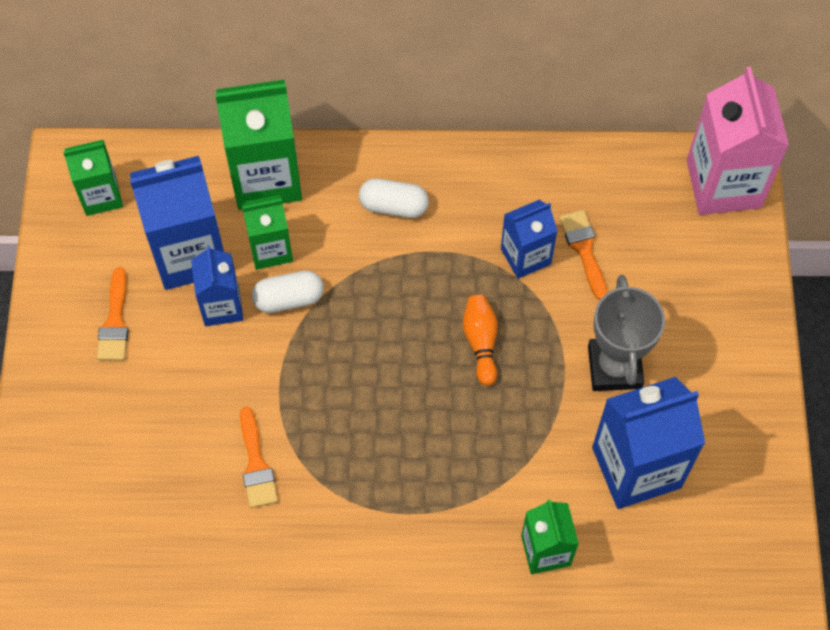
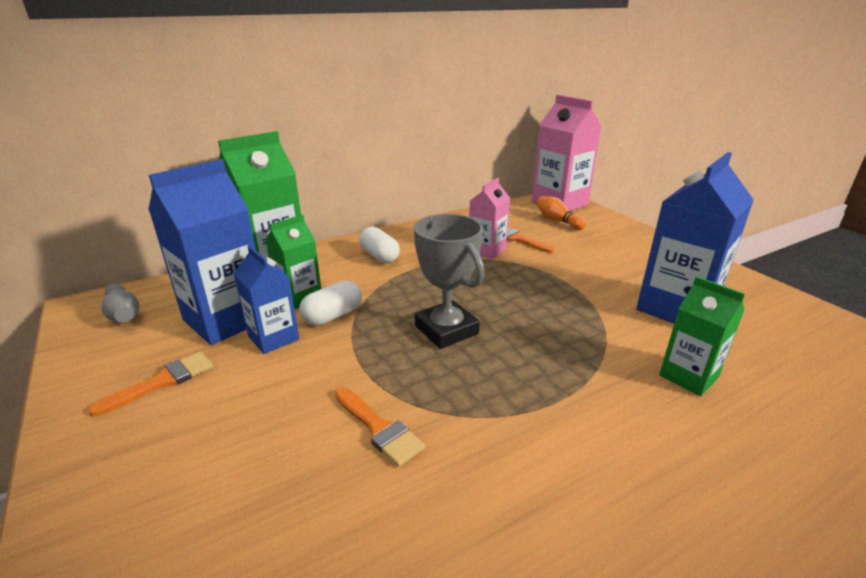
camera: 30 degrees left, 35 degrees down
(101, 196) = (123, 314): green carton -> grey bowling pin
(115, 321) = (162, 382): orange brush -> orange brush turned 105 degrees counterclockwise
(393, 206) = (379, 256): white capsule -> white capsule turned 75 degrees clockwise
(481, 342) = (500, 290): orange bowling pin -> orange bowling pin (557, 221)
(525, 256) = (486, 250): blue carton -> pink carton
(614, 367) = (597, 273): grey trophy -> grey trophy (446, 330)

